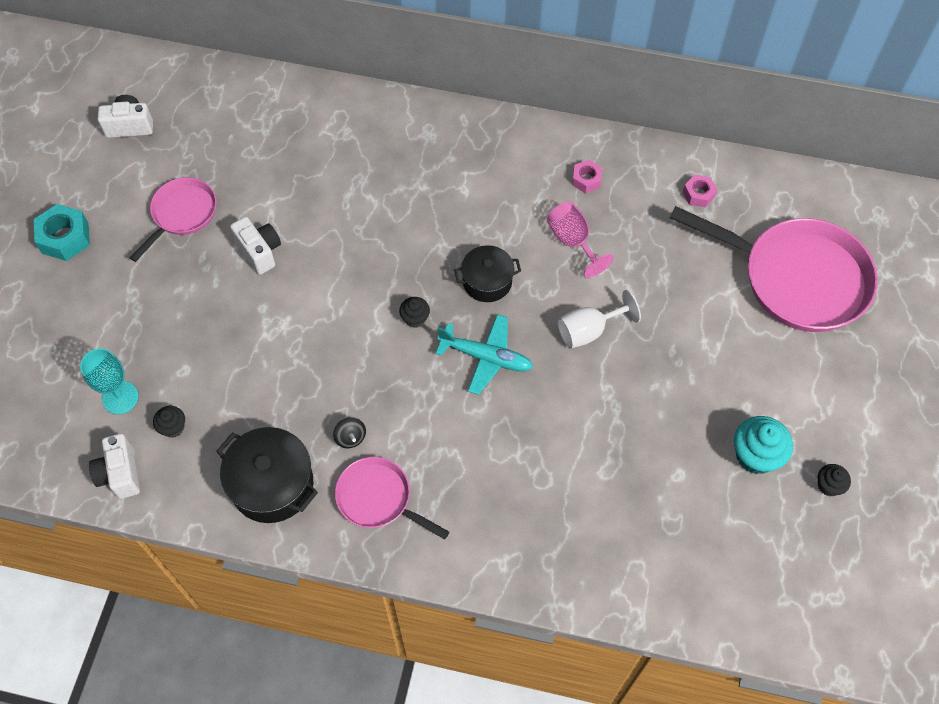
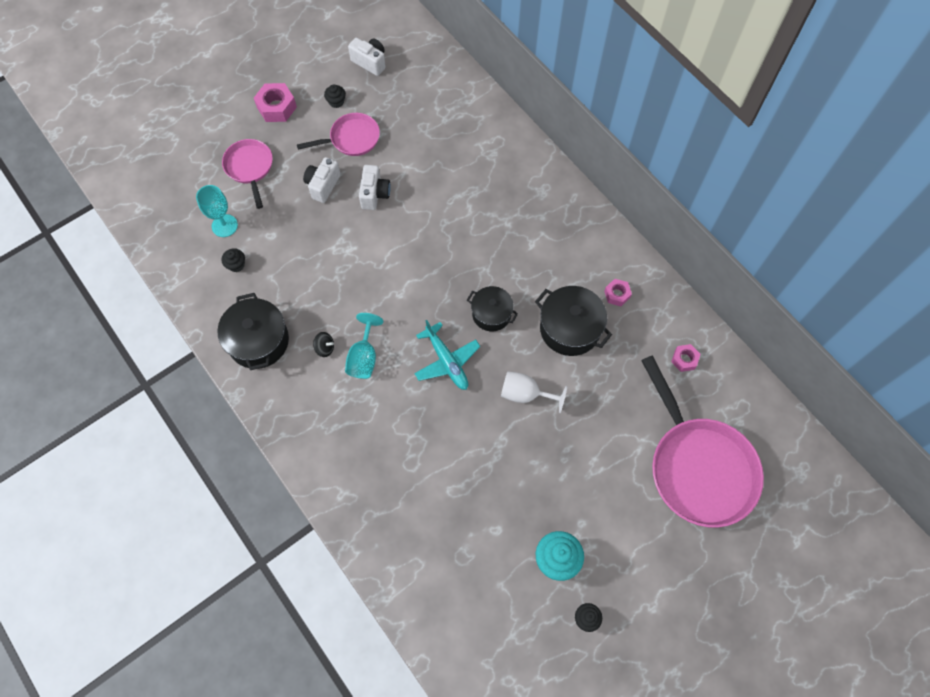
camera: 40 degrees right, 5 degrees up
(65, 238) = (276, 107): turquoise nut -> pink nut
(120, 474) = (187, 270): white camera -> white camera (323, 185)
(350, 437) = (325, 348): black spinning top -> black spinning top turned 90 degrees counterclockwise
(378, 499) = (307, 397): pink pan -> pink pan (250, 168)
(400, 416) = (364, 357): none -> turquoise goblet
(415, 318) = (427, 304): black cupcake -> black cupcake (336, 102)
(573, 241) = (570, 328): pink goblet -> black pot

